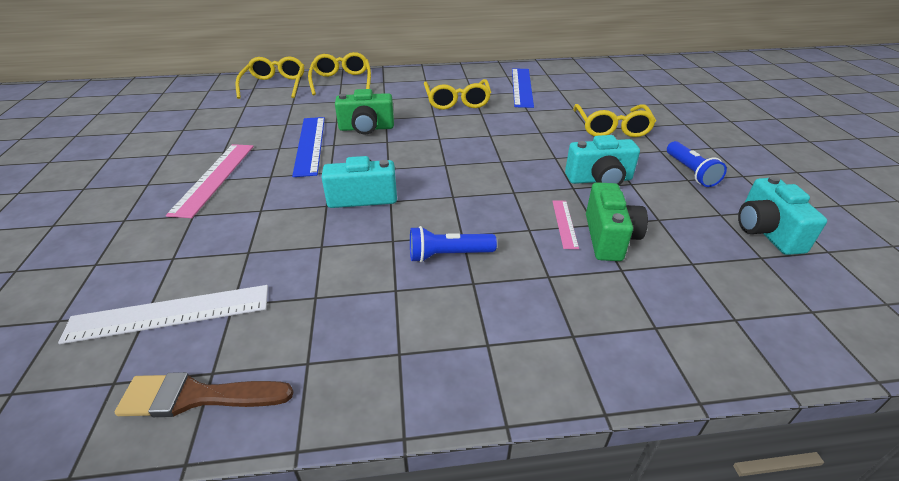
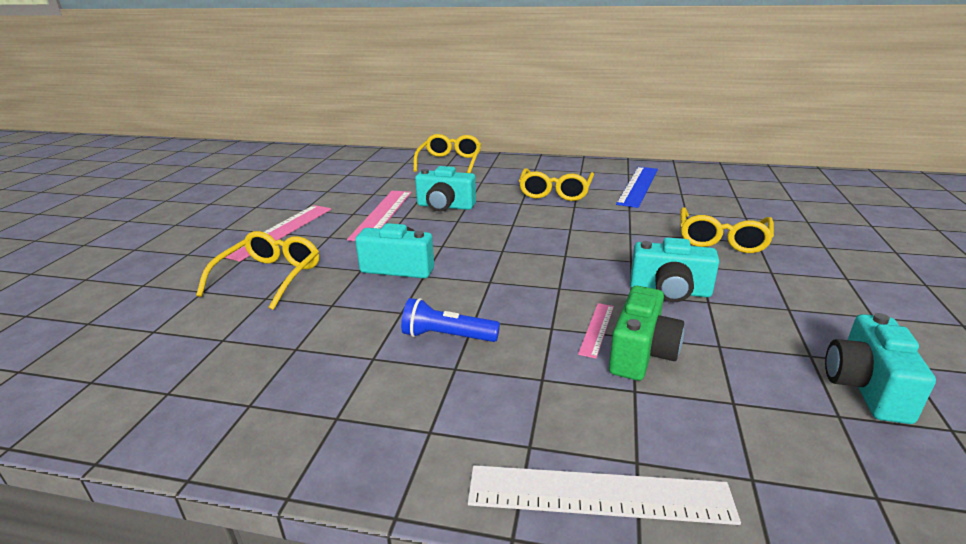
camera: 20 degrees right, 10 degrees down
(170, 314) = (169, 336): white ruler -> white ruler (599, 495)
(197, 396) = (142, 410): brown brush -> none
(275, 85) = (385, 160): yellow glasses -> yellow glasses (269, 277)
(310, 145) = (382, 214): blue ruler -> pink ruler
(366, 128) = (445, 206): green camera -> turquoise camera
(690, 172) = (797, 301): blue flashlight -> none

